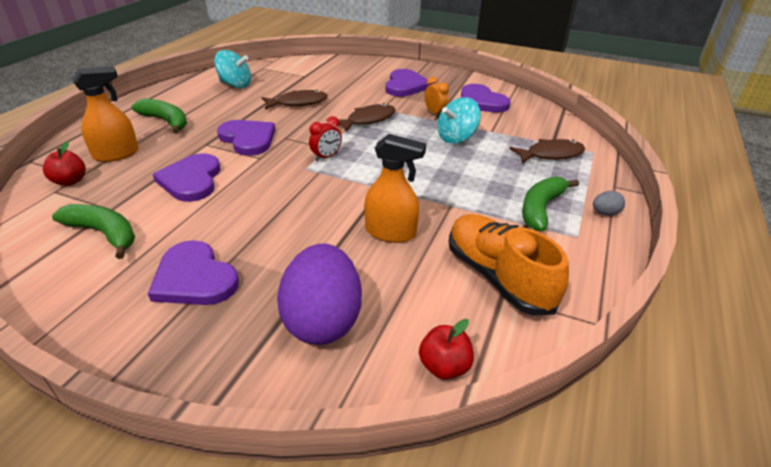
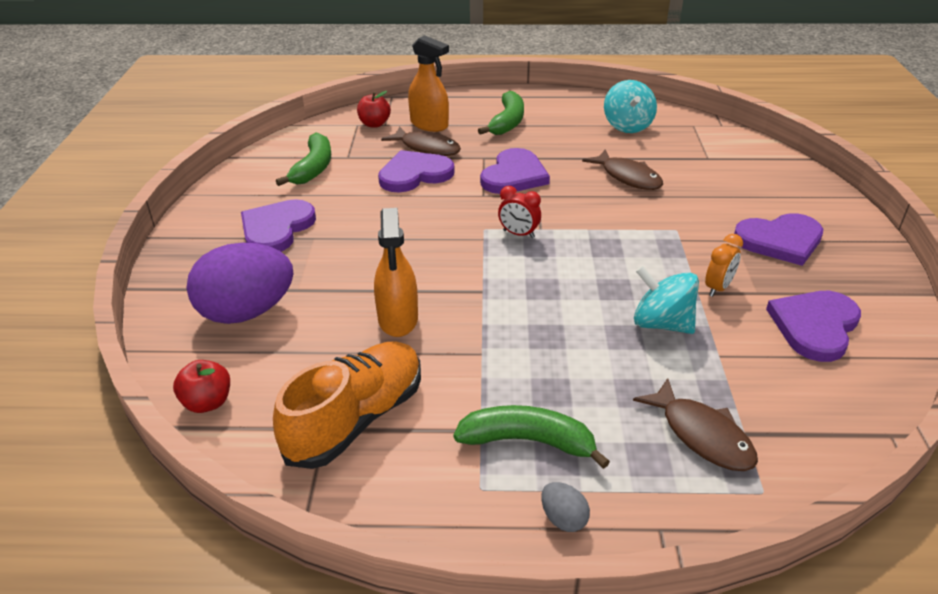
camera: 70 degrees right, 0 degrees up
(368, 120) = (637, 238): brown fish -> brown fish (427, 148)

